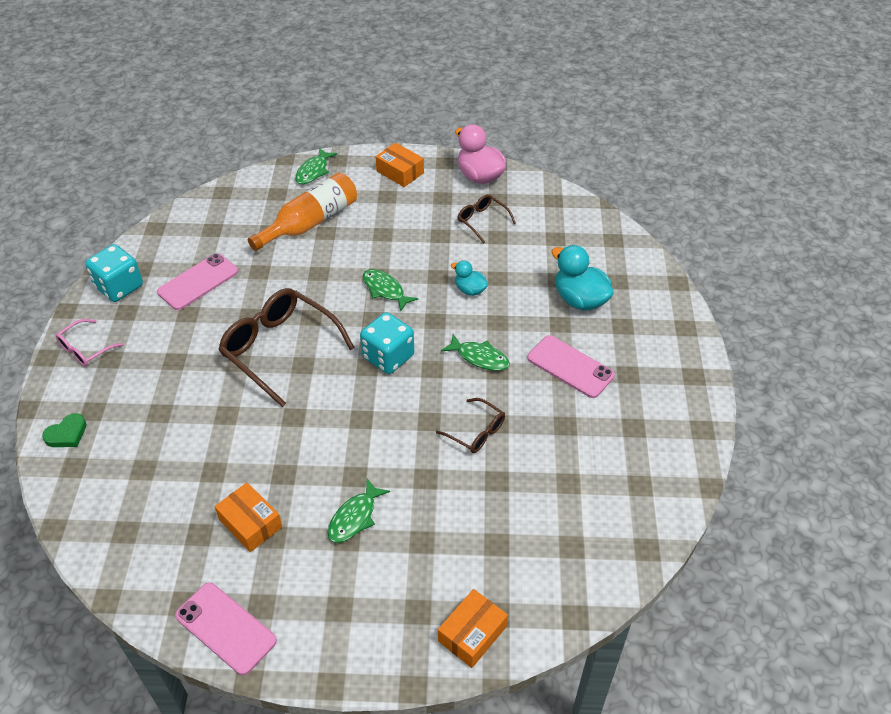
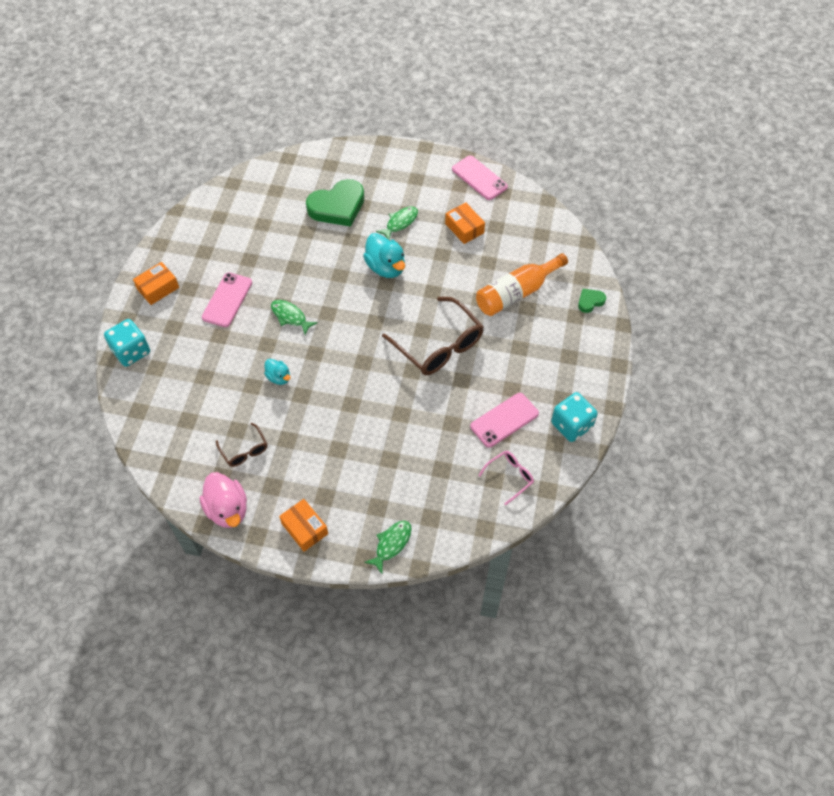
camera: 170 degrees left, 10 degrees up
(85, 349) = (589, 368): pink glasses -> pink glasses (510, 477)
(310, 222) = (402, 473): orange bottle -> orange bottle (516, 293)
(385, 290) = (348, 387): green fish -> none
(388, 357) = (358, 327): turquoise dice -> turquoise dice (131, 351)
(461, 531) = (337, 206): none -> green heart
(472, 634) = (346, 158): orange box -> orange box (158, 288)
(476, 432) = (310, 263): brown glasses -> none
(570, 367) = (227, 300): pink phone -> pink phone turned 60 degrees clockwise
(580, 299) = (194, 355): turquoise duck -> turquoise duck (386, 267)

